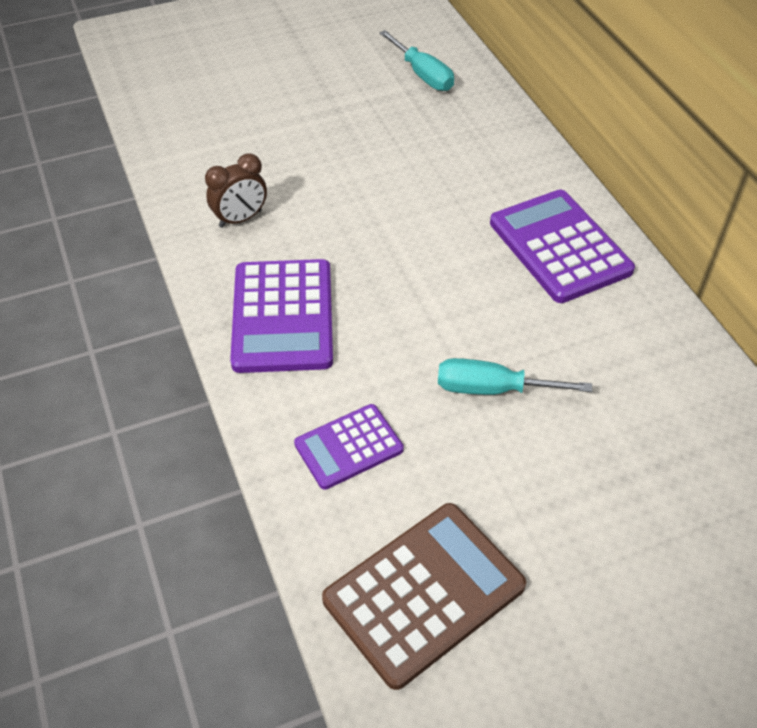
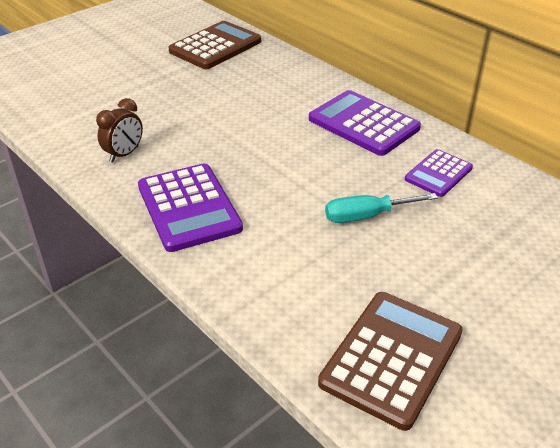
camera: 20 degrees left, 10 degrees down
(349, 447) = (283, 278): purple calculator -> purple calculator (438, 174)
(423, 75) = (215, 46): turquoise screwdriver -> brown calculator

